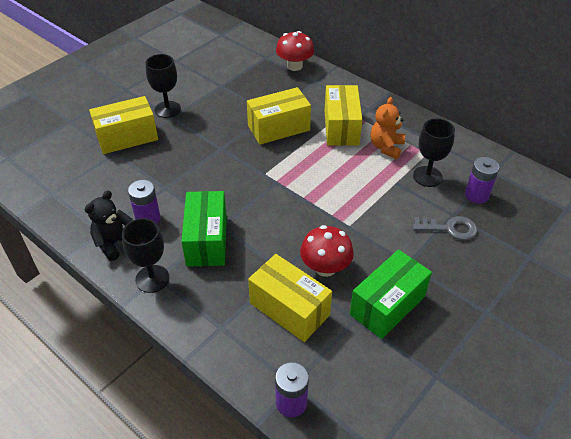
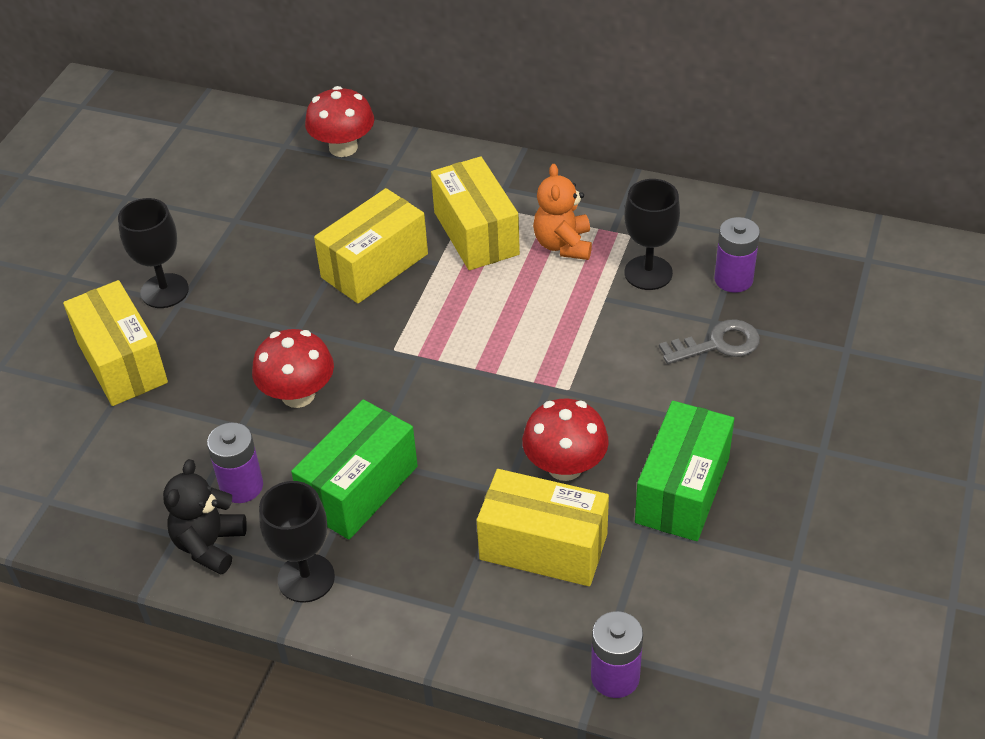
camera: 20 degrees left, 0 degrees up
(127, 137) = (122, 362): yellow box -> yellow box turned 75 degrees counterclockwise
(203, 181) = (298, 395): none -> red mushroom
(207, 240) = (359, 488): green box -> green box turned 60 degrees clockwise

